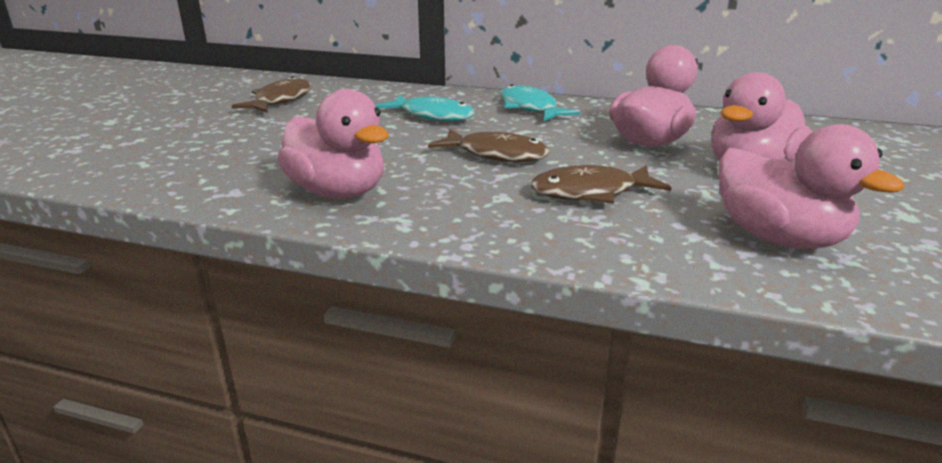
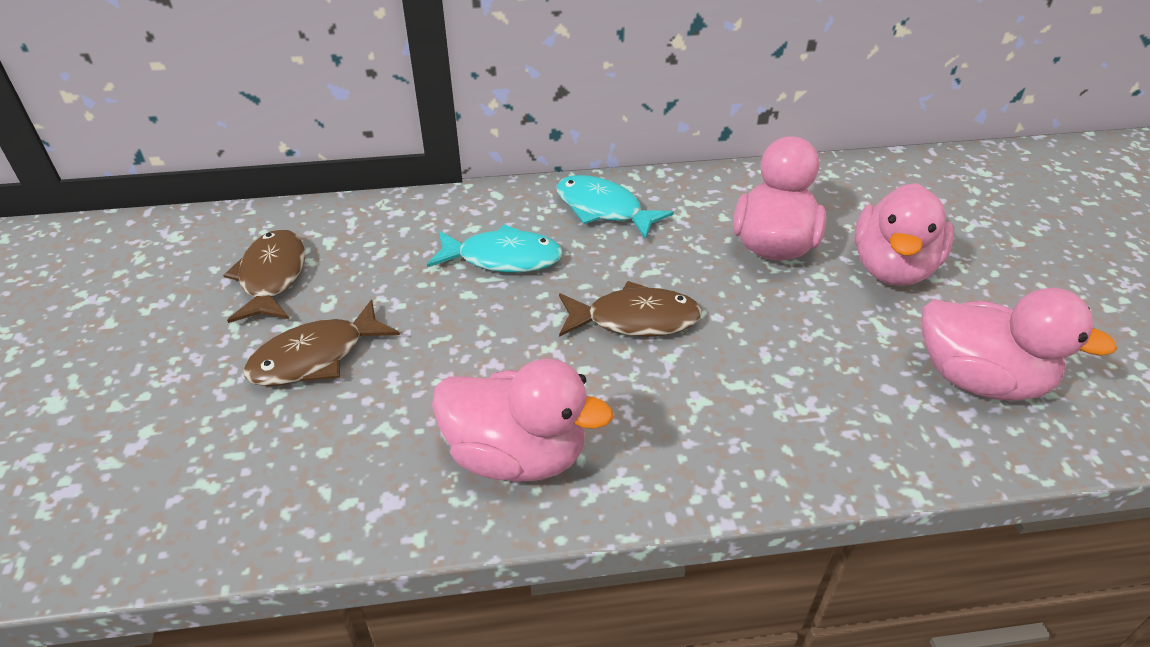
camera: 25 degrees left, 15 degrees up
(590, 192) = (777, 361): brown fish -> brown fish (316, 357)

